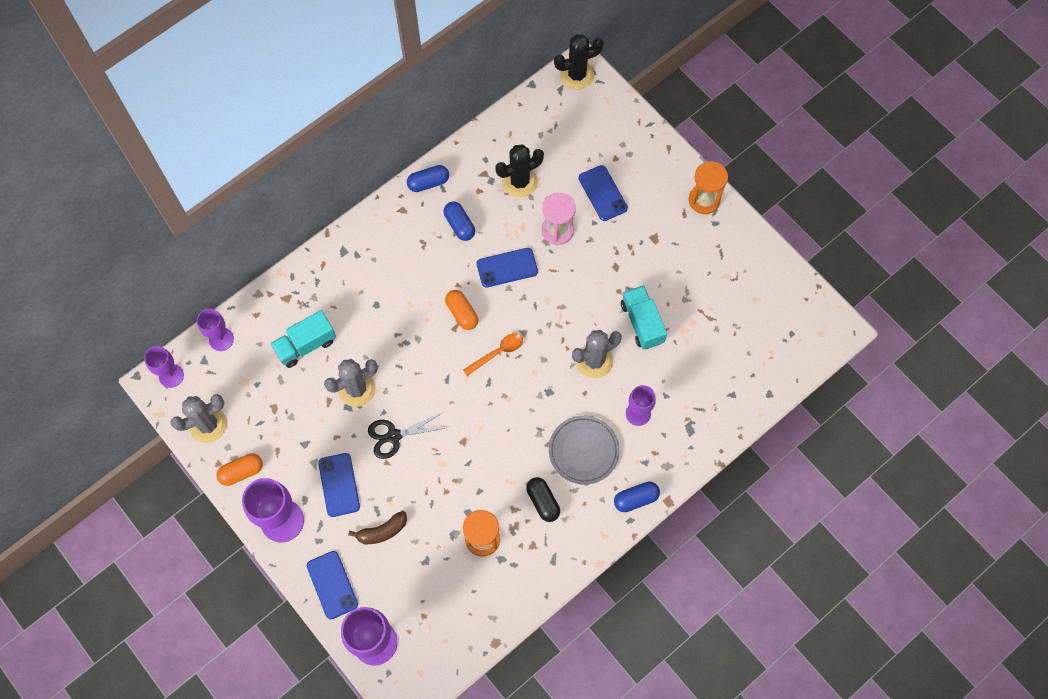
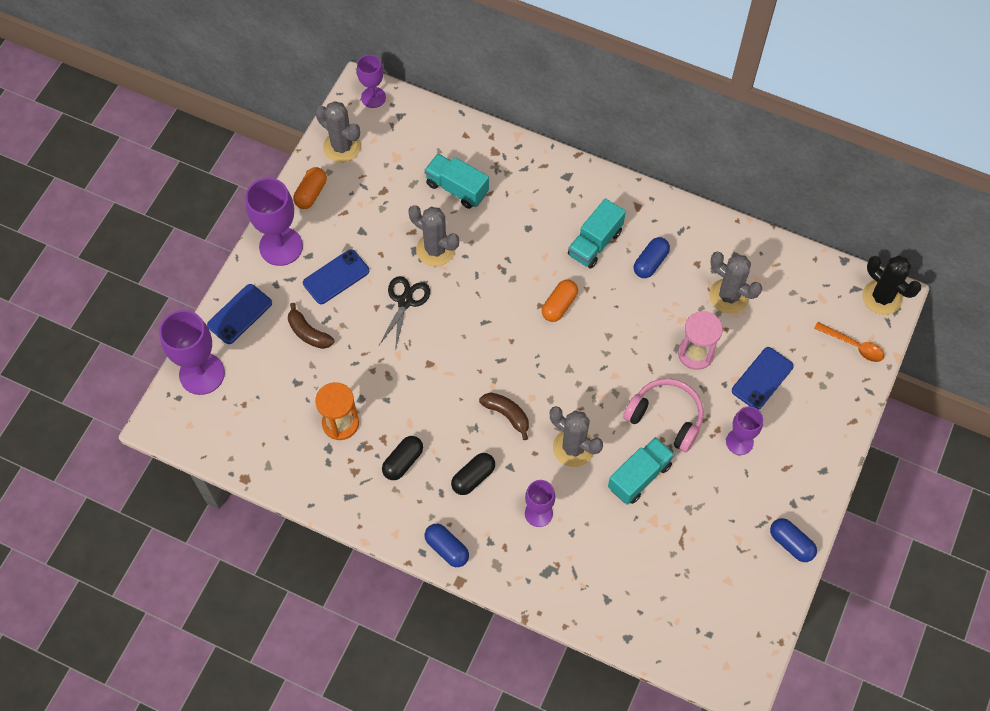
camera: 65 degrees right, 5 degrees down
(221, 339) = (427, 119): purple goblet -> purple goblet (739, 442)
(241, 472) = (311, 193): orange capsule -> orange capsule turned 75 degrees clockwise
(393, 436) = (405, 301): black scissors -> black scissors turned 60 degrees clockwise
(419, 259) = (595, 243): none -> turquoise truck
(428, 183) = (679, 216): blue capsule -> blue capsule (791, 543)
(497, 353) = (535, 355): orange spoon -> orange spoon (853, 345)
(507, 267) = (629, 324): blue phone -> none
(519, 182) = (728, 296): black cactus -> grey cactus
(540, 399) = (507, 415): none -> brown banana
(583, 451) = (473, 477): grey plate -> black capsule
(601, 279) = (666, 417): none -> pink headphones
(704, 200) = (813, 481): orange hourglass -> none

